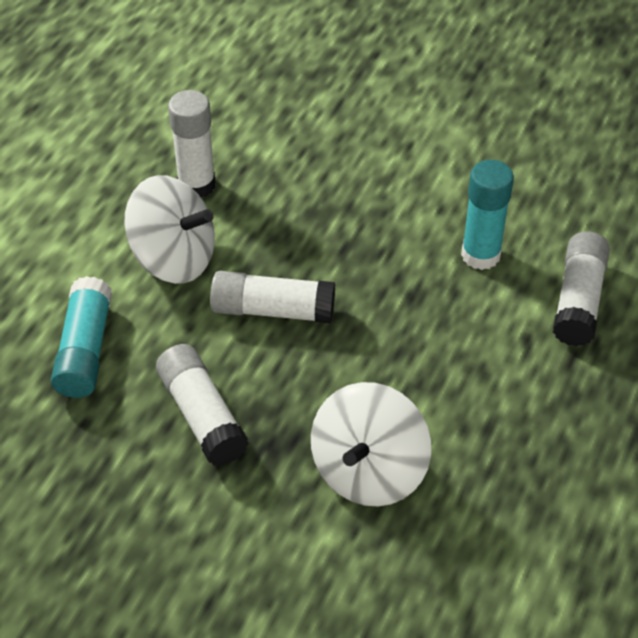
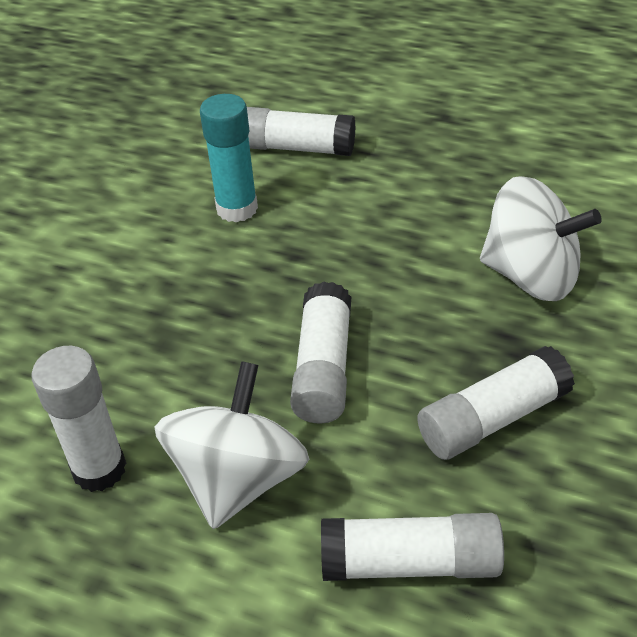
camera: 90 degrees left, 5 degrees down
(85, 350) = (410, 563): turquoise glue stick -> white glue stick

